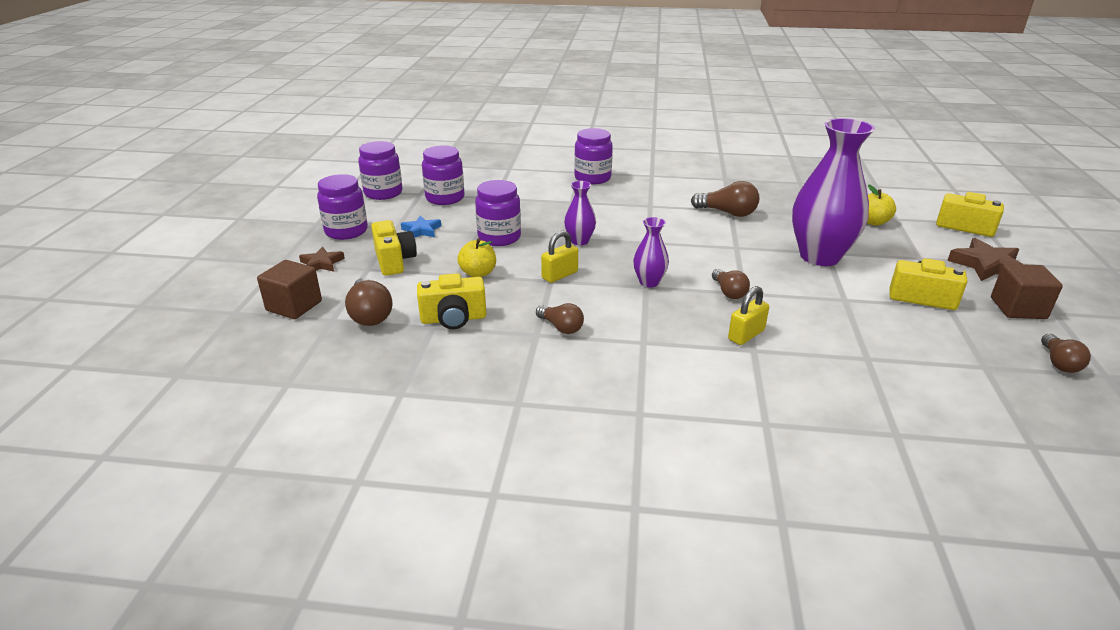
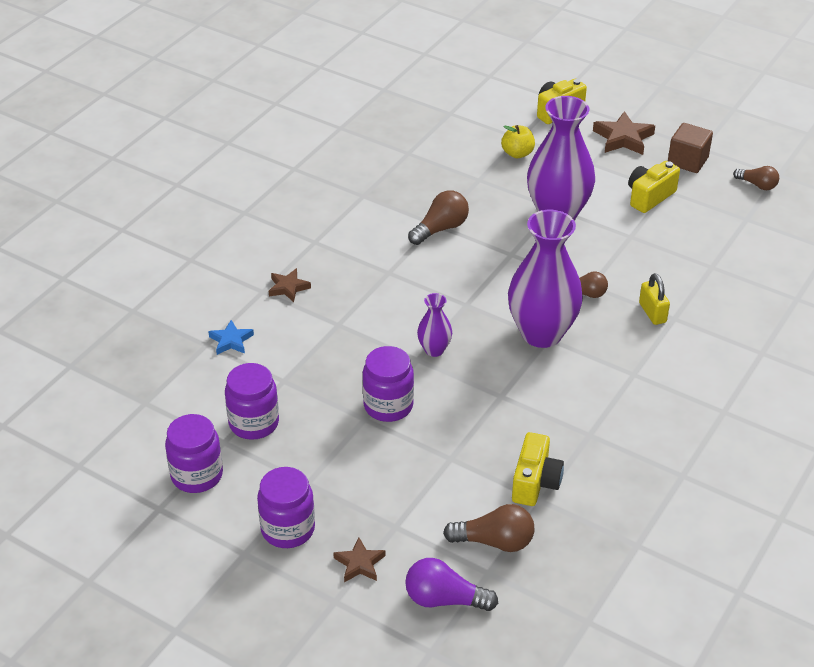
camera: 65 degrees left, 10 degrees up
(294, 306) = (444, 599): brown cube -> purple light bulb
(394, 261) = (391, 501): yellow camera -> none
(421, 230) = (330, 463): blue star -> blue star (231, 341)
(478, 273) = (457, 442): yellow apple -> none
(559, 275) = (495, 386): yellow padlock -> none
(561, 327) = (586, 415): brown light bulb -> none
(592, 178) = (288, 287): purple jar -> brown star
(649, 282) = (541, 333): purple vase -> purple vase, size x2.13

